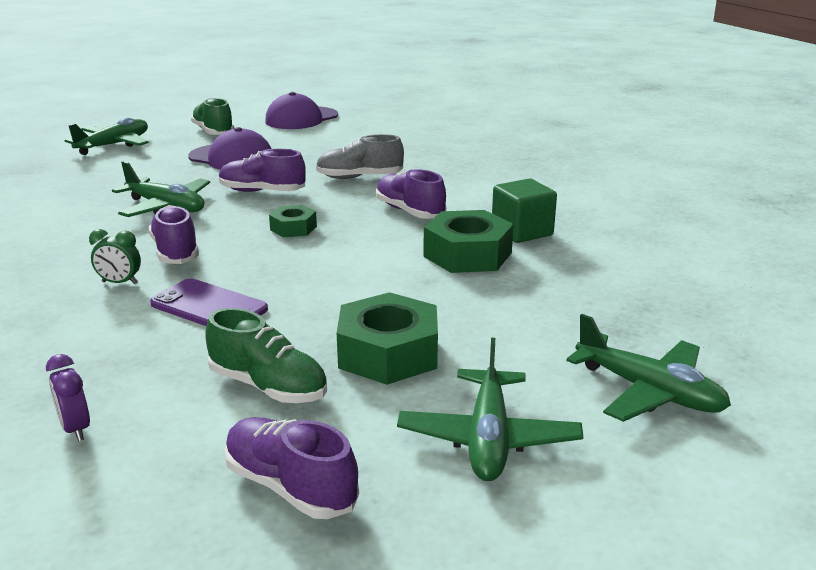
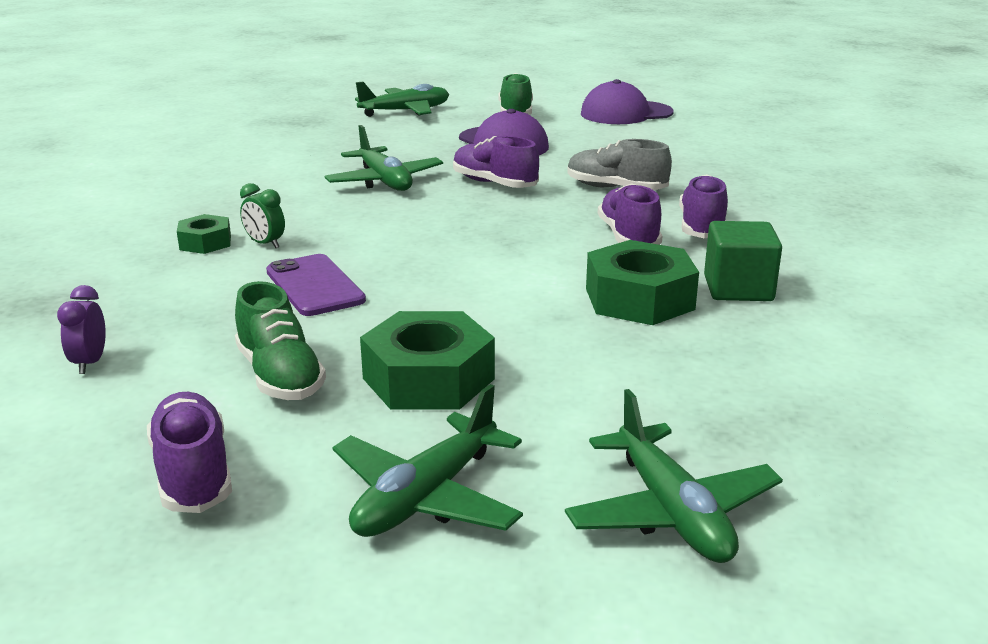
camera: 30 degrees right, 0 degrees up
(176, 251) = (345, 226): purple shoe -> purple shoe (702, 227)
(293, 228) = (482, 228): green nut -> green nut (205, 242)

